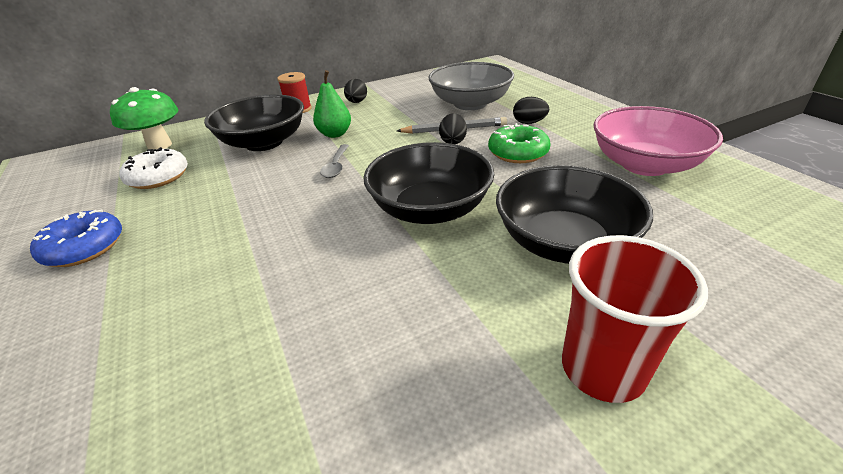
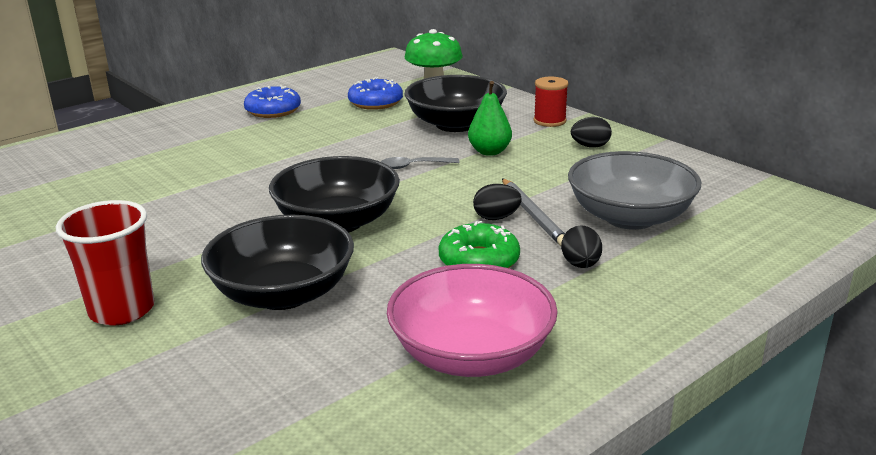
camera: 75 degrees right, 10 degrees down
(158, 177) = (375, 102): white donut -> blue donut

